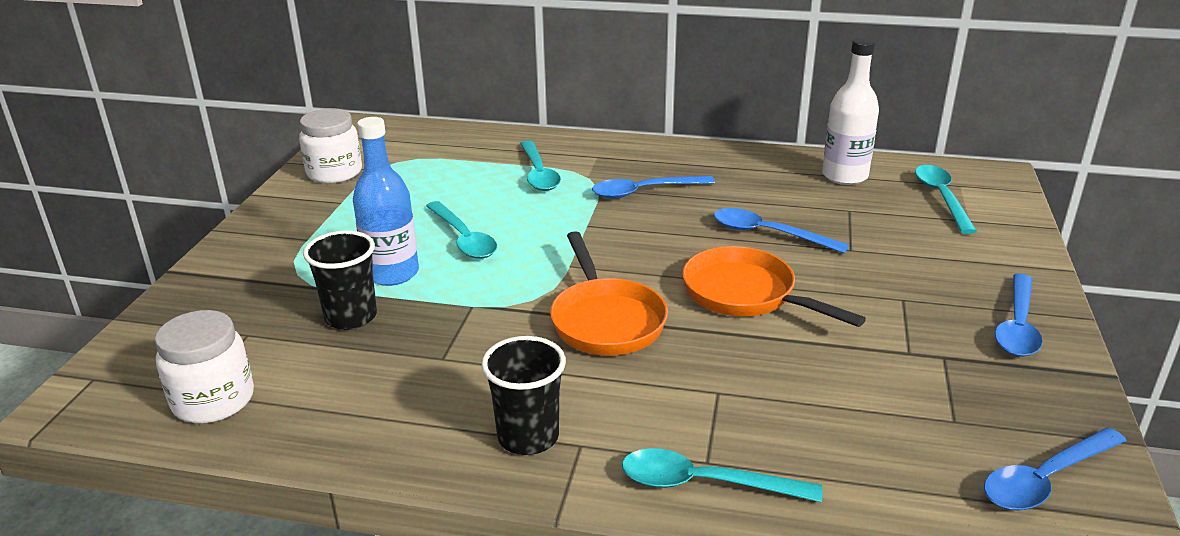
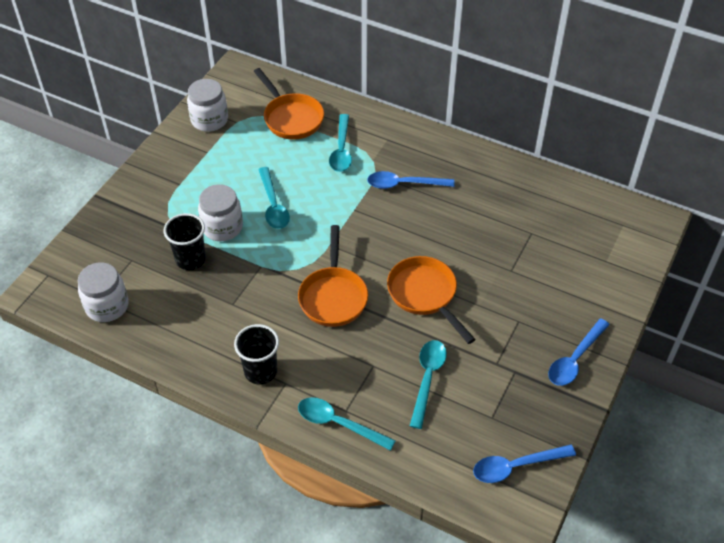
camera: 15 degrees right, 20 degrees up
(392, 273) = (222, 227): blue bottle -> white jar
(453, 156) = (291, 118): none -> orange pan
(768, 234) = (466, 244): blue spoon -> none
(844, 176) = (548, 198): white bottle -> none
(941, 198) = (602, 235): turquoise spoon -> turquoise spoon (427, 379)

